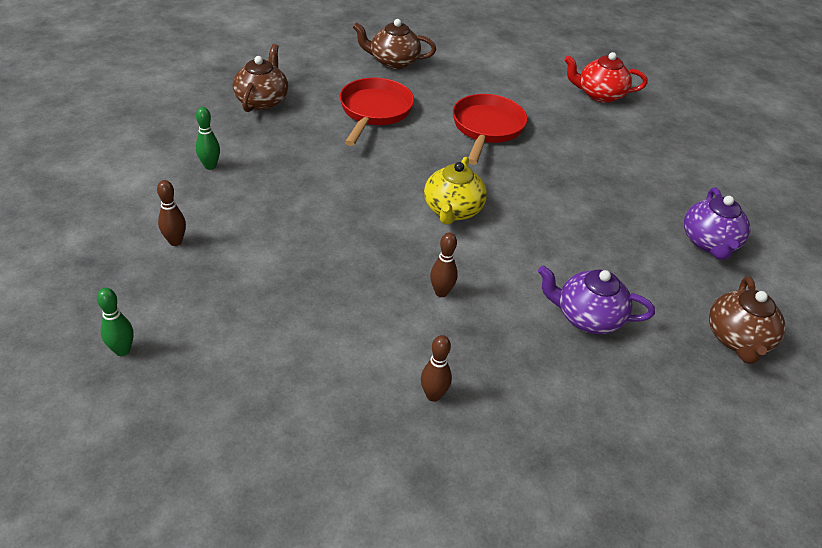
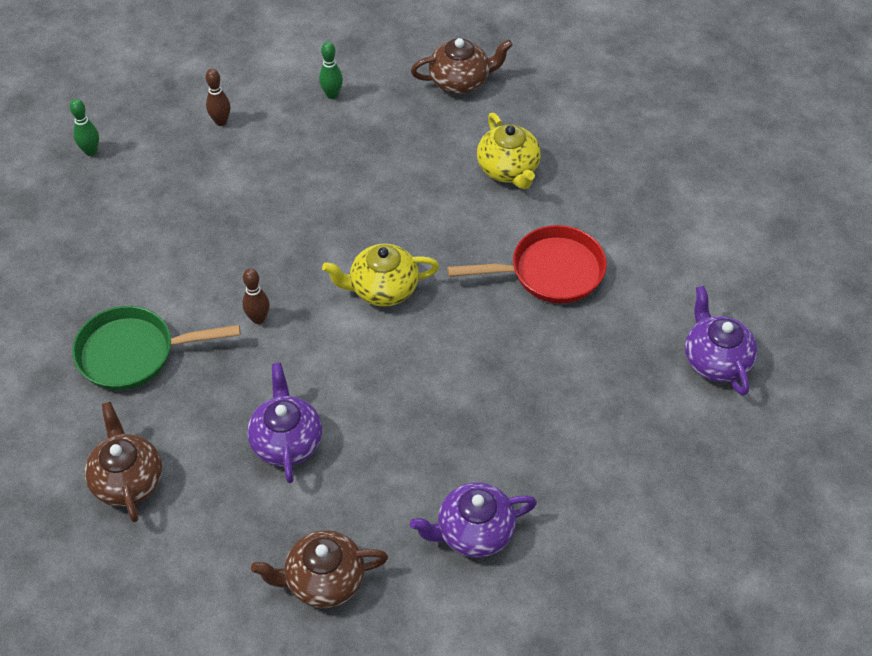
camera: 70 degrees right, 10 degrees up
(374, 111) = (508, 169): red pan -> yellow teapot
(393, 62) = (622, 147): brown teapot -> brown teapot (127, 480)
(433, 395) = (133, 353): brown bowling pin -> green pan
(599, 95) = (715, 360): red teapot -> purple teapot

